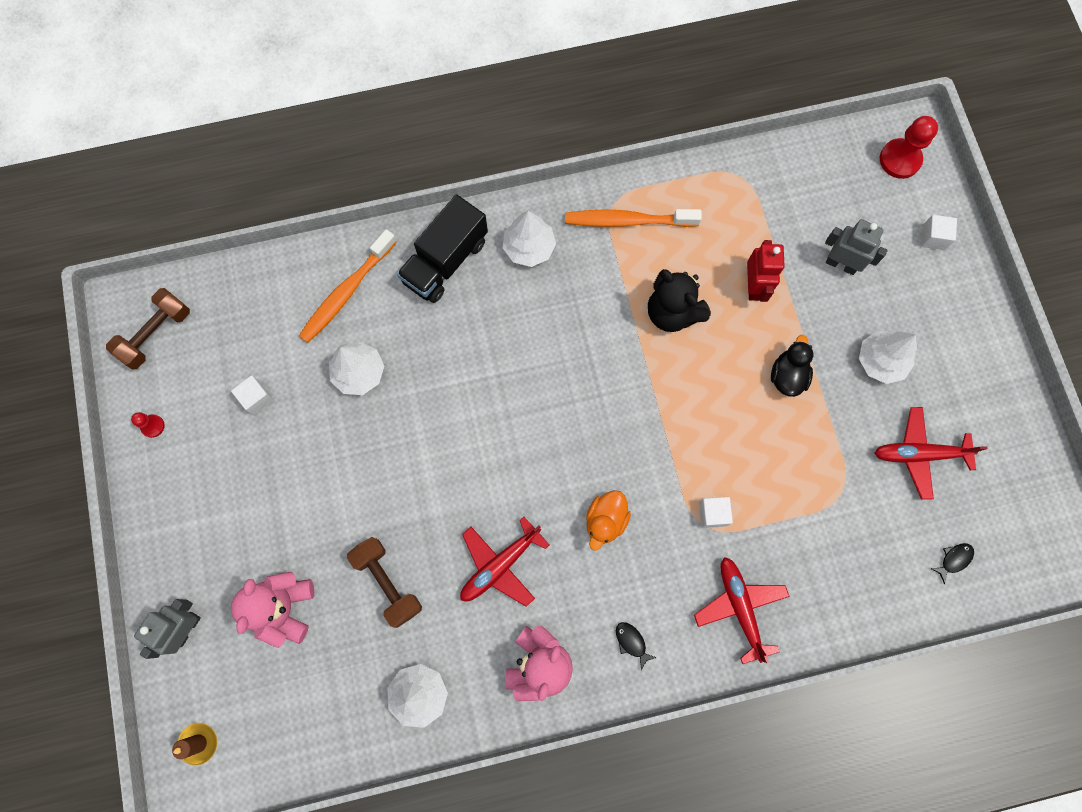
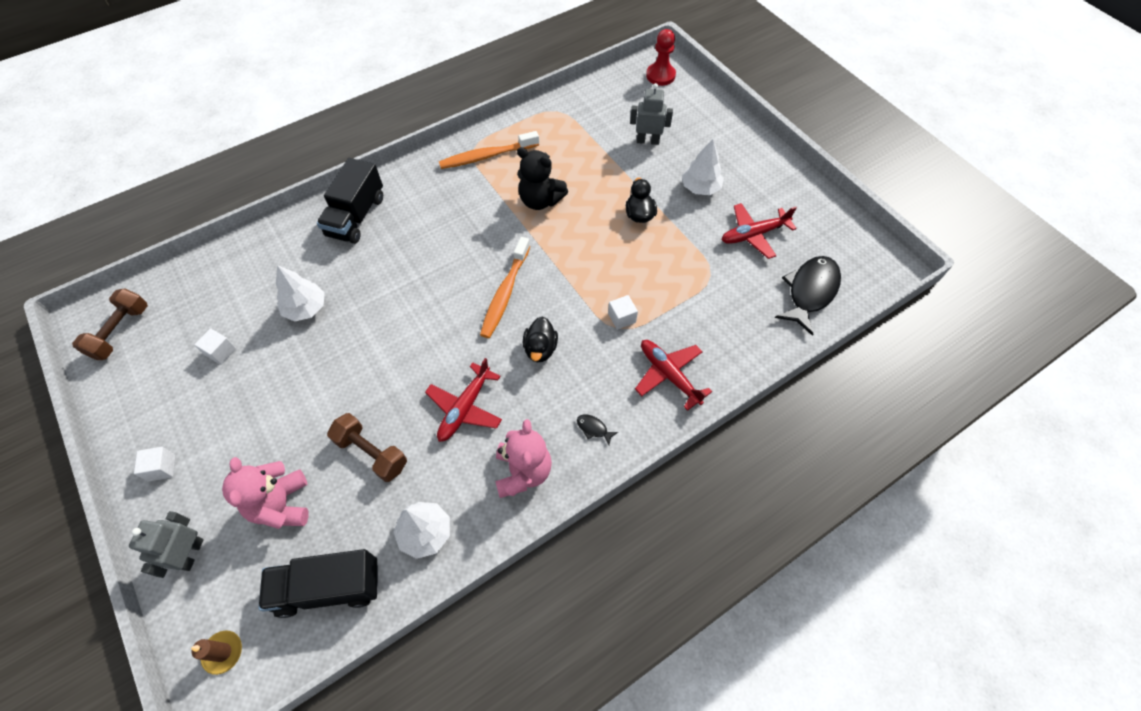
camera: 20 degrees left, 15 degrees down
(153, 426) = (129, 400): red pawn -> none
(310, 716) = (329, 587): none -> black truck
(346, 292) = (281, 257): orange toothbrush -> orange toothbrush (505, 293)
(529, 247) = (419, 191): white tree -> none
(605, 521) = (540, 349): orange duck -> black duck
(754, 286) = (593, 169): red robot -> none
(933, 237) = (702, 110): white cube -> white cube (162, 468)
(954, 559) = (810, 292): black fish -> black fish, size x2.50

